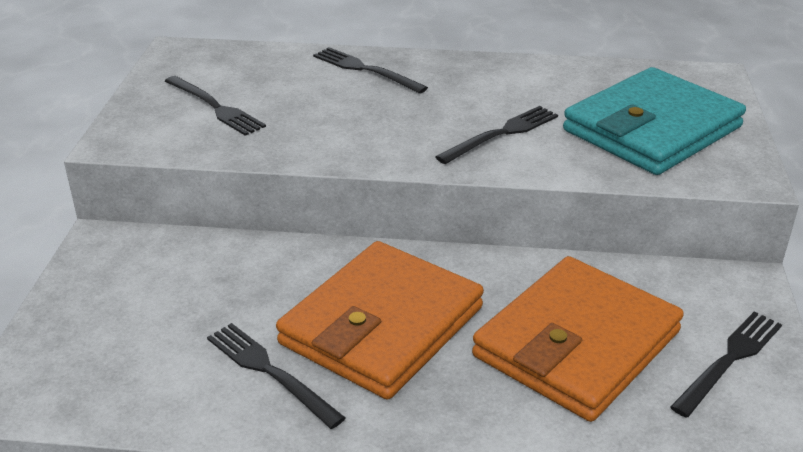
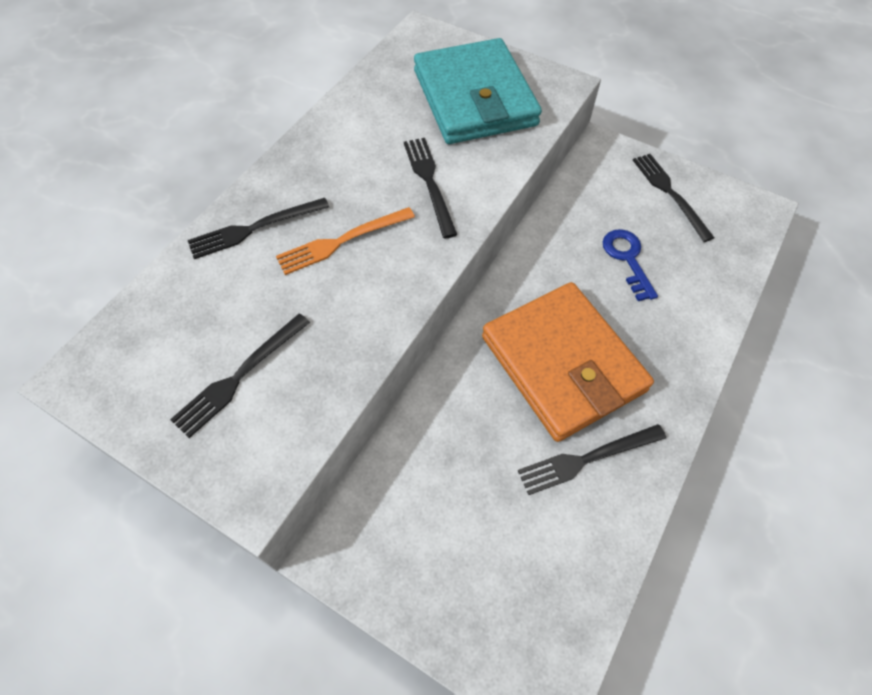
camera: 65 degrees left, 25 degrees up
(215, 107) = (240, 376): black fork -> black fork turned 150 degrees clockwise
(387, 110) = (342, 241): none -> orange fork
(576, 344) = (627, 259): orange wallet -> blue key

